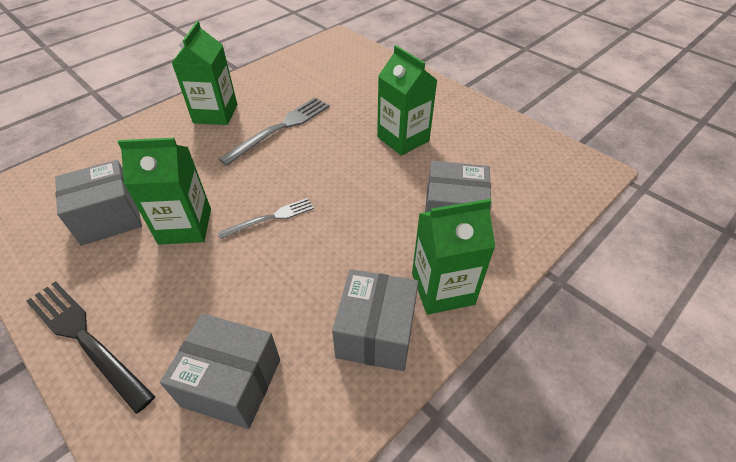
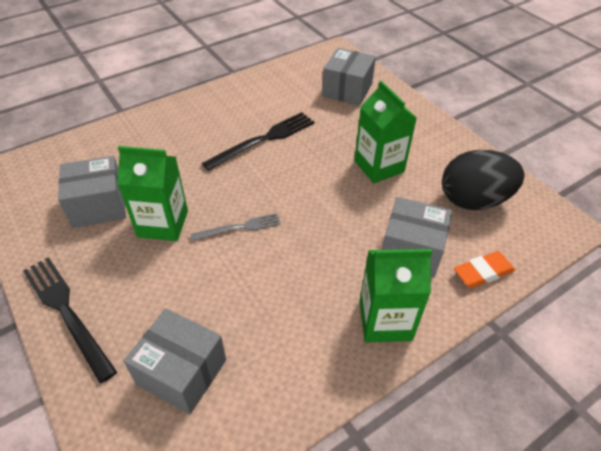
camera: 10 degrees right, 0 degrees up
(215, 113) = (206, 117): green carton -> none
(280, 128) = (264, 140): grey fork -> black fork
(376, 333) = (315, 351): grey box -> grey box (347, 90)
(502, 158) = (473, 200): none -> black egg
(528, 225) = (483, 272): none -> orange eraser

